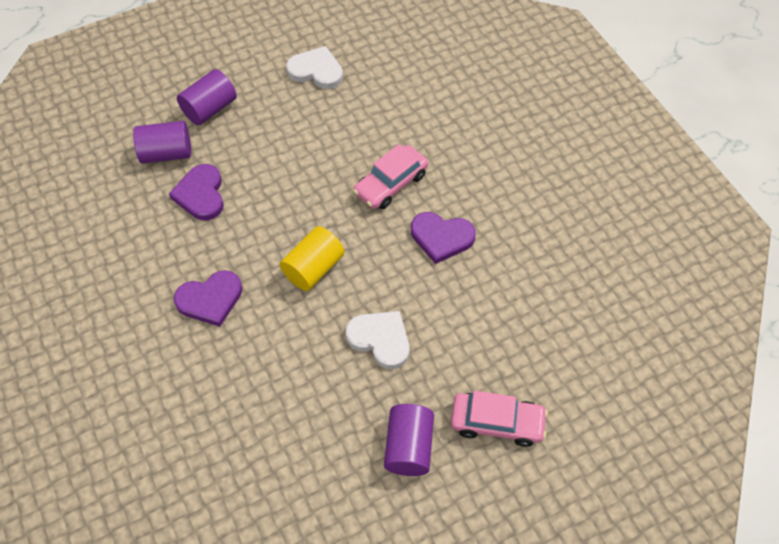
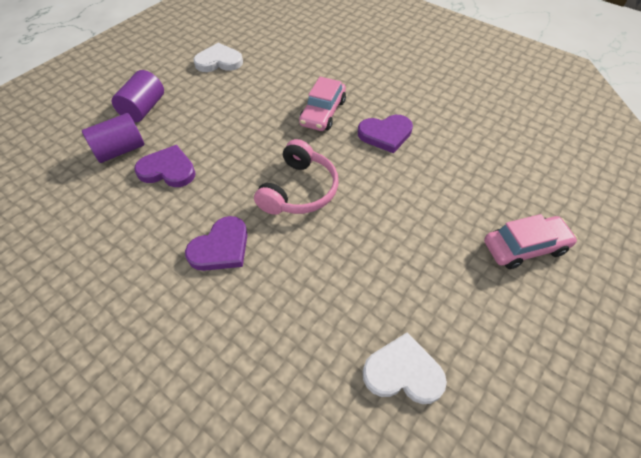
camera: 25 degrees left, 5 degrees down
(201, 194) = (168, 170): purple heart -> purple heart turned 135 degrees clockwise
(313, 268) = (299, 190): yellow cylinder -> pink headphones
(380, 339) = (389, 222): white heart -> white heart (403, 372)
(408, 447) = (472, 297): purple cylinder -> none

